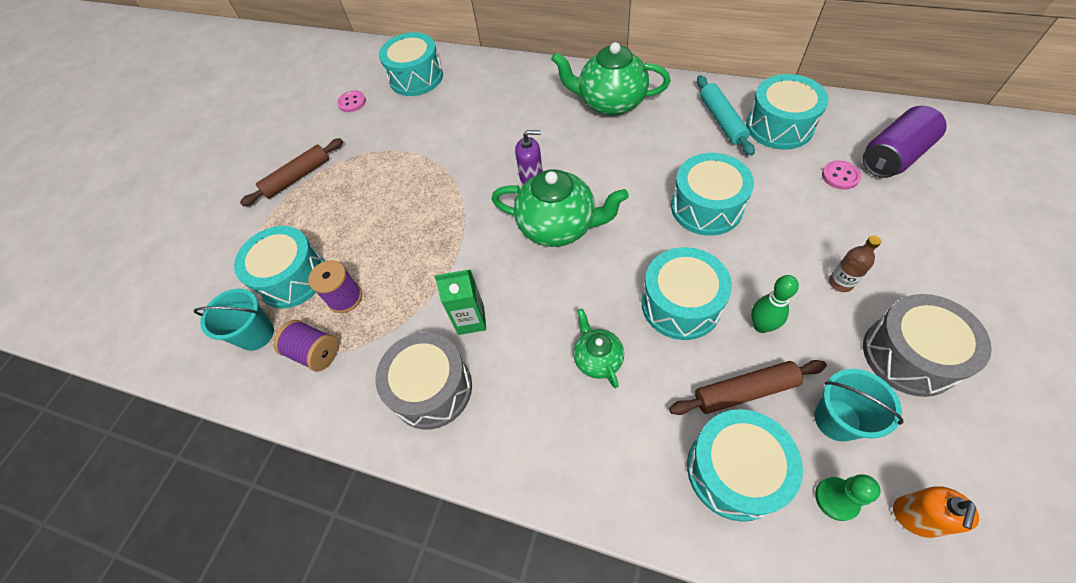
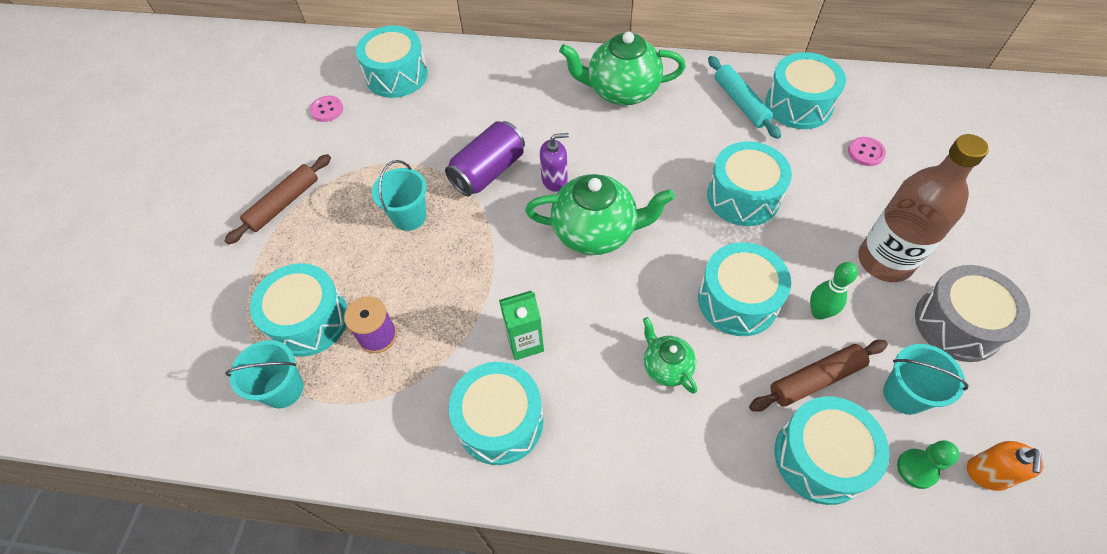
camera: 15 degrees left, 0 degrees up
(315, 353) = (358, 400): purple spool -> none
(397, 197) = (409, 216): none -> turquoise bucket
(432, 389) = (500, 421): grey drum -> turquoise drum
(840, 283) = (884, 261): brown bottle -> brown bottle, size x2.36
(893, 156) = (911, 128): purple can -> purple can (488, 171)

